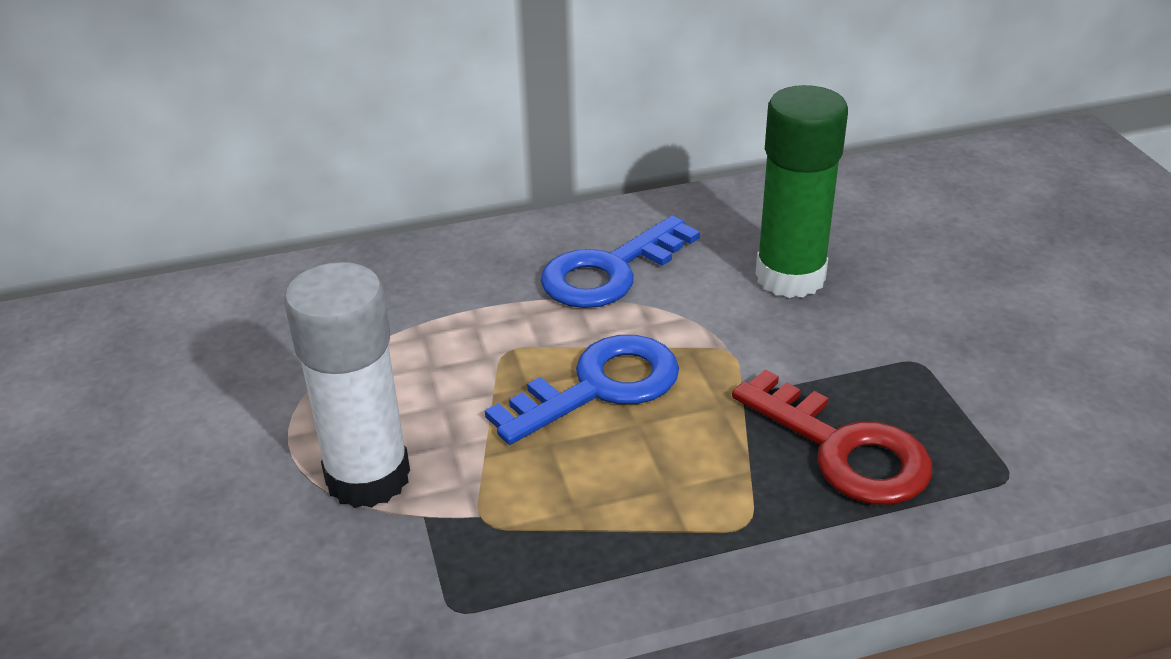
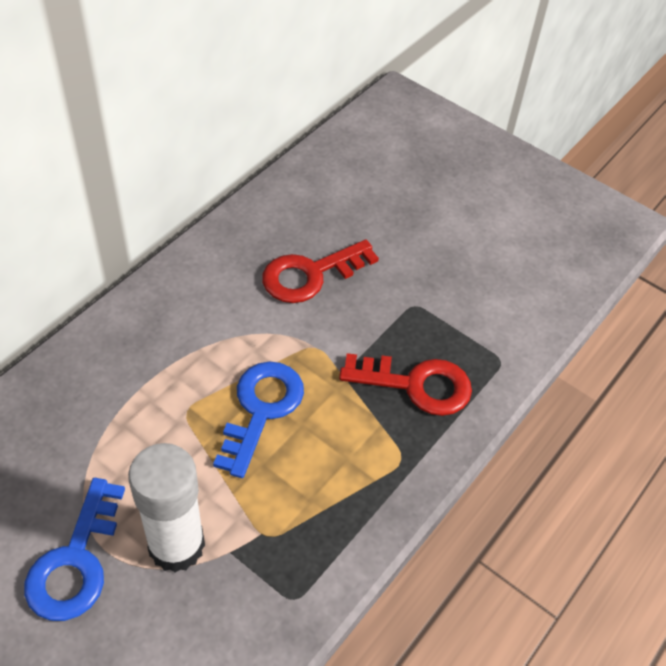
camera: 40 degrees left, 15 degrees up
(610, 271) = (203, 319): blue key -> blue key (76, 561)
(790, 277) = (310, 275): green glue stick -> red key

